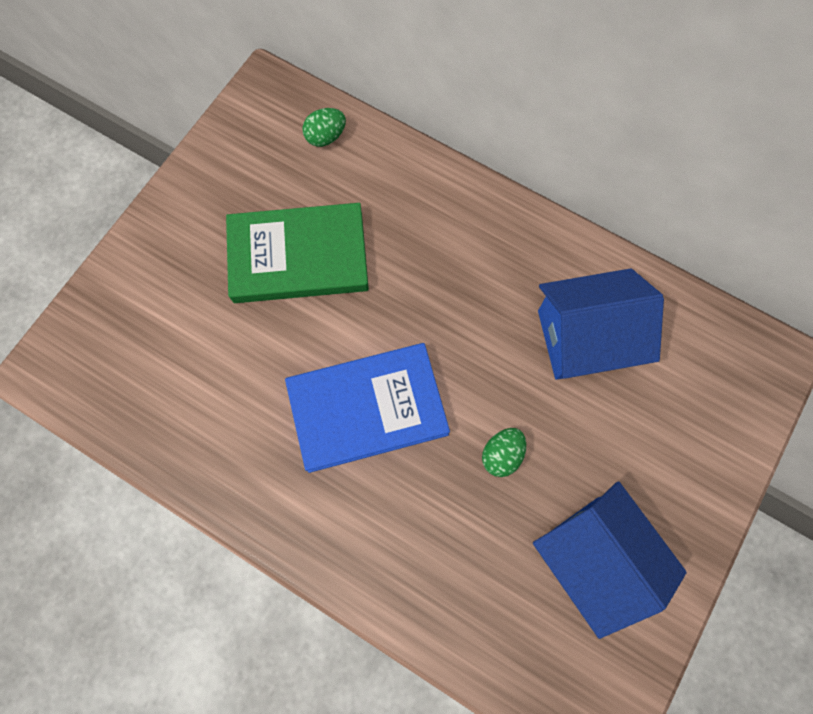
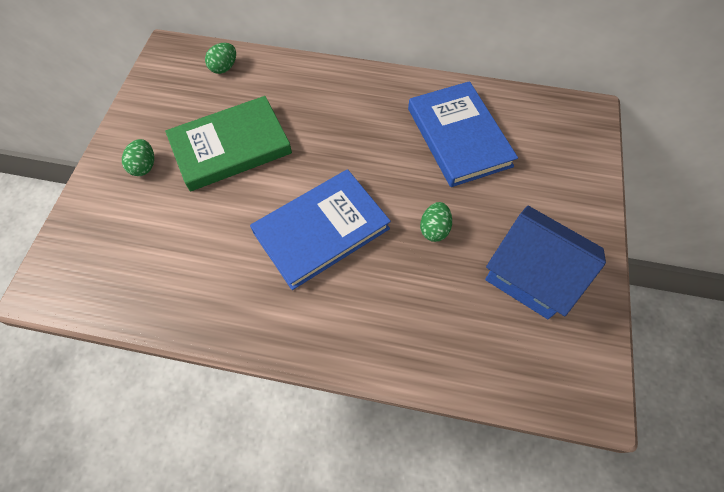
camera: 20 degrees left, 10 degrees down
(191, 250) = (144, 166): none -> green egg
(584, 338) = (459, 137): blue house -> blue book

